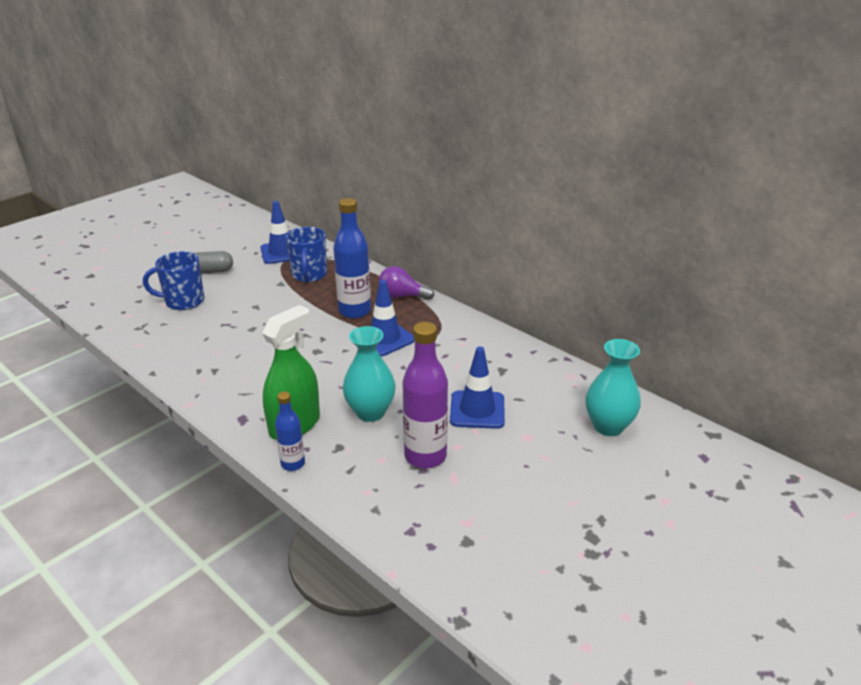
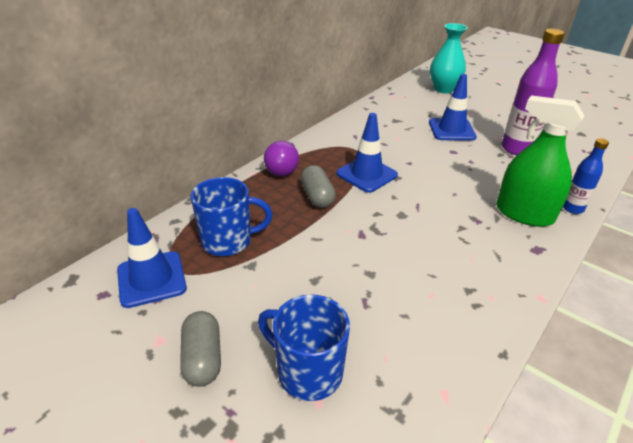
camera: 95 degrees left, 5 degrees up
(183, 301) = (308, 372): blue mug -> blue mug turned 135 degrees clockwise
(354, 311) = (317, 196): blue bottle -> grey capsule
(370, 412) = (482, 175): turquoise vase -> none

